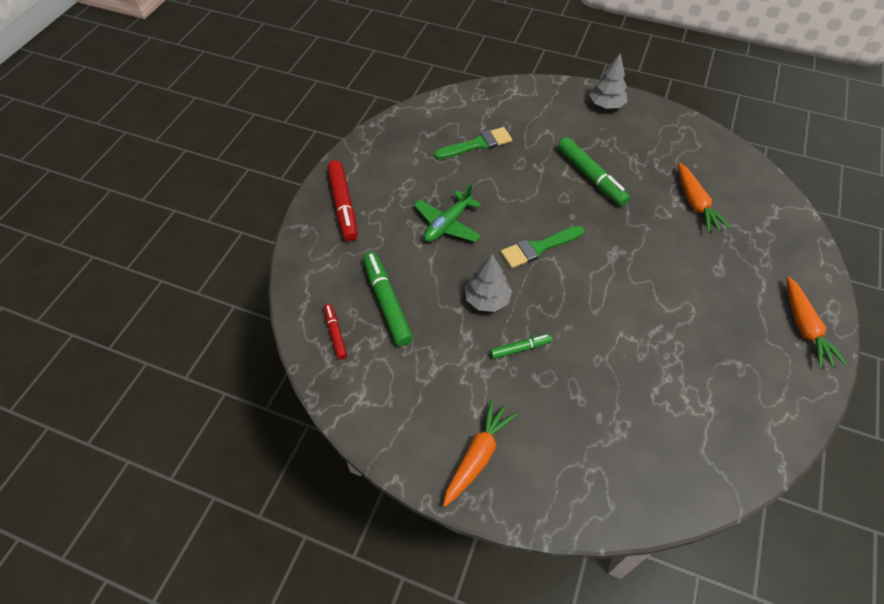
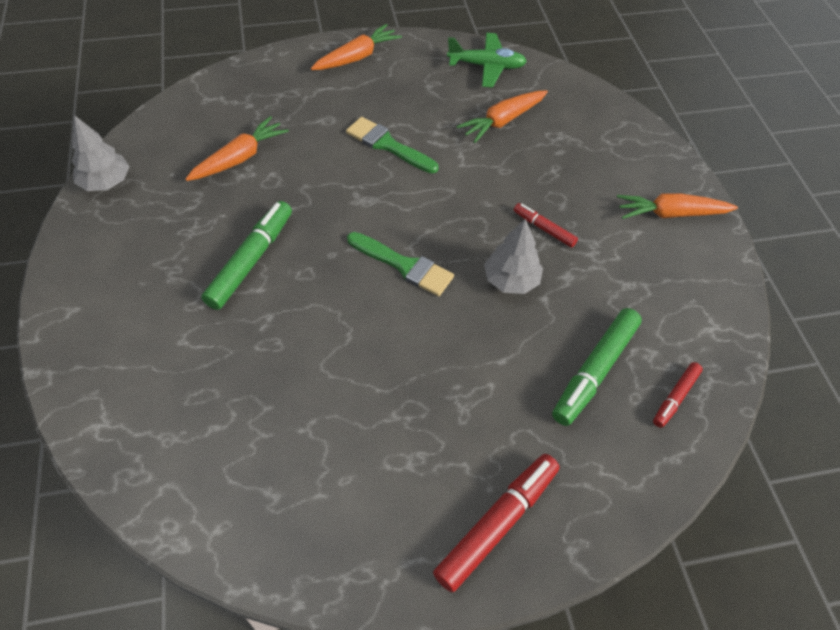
camera: 125 degrees left, 0 degrees up
(447, 224) = (435, 372): green plane -> green plane (486, 66)
(477, 144) = (260, 415): green brush -> green brush (388, 145)
(520, 349) = (544, 229): green marker -> red marker
(606, 105) = (85, 295): grey tree -> grey tree (106, 182)
(662, 395) = (502, 121): none -> orange carrot

